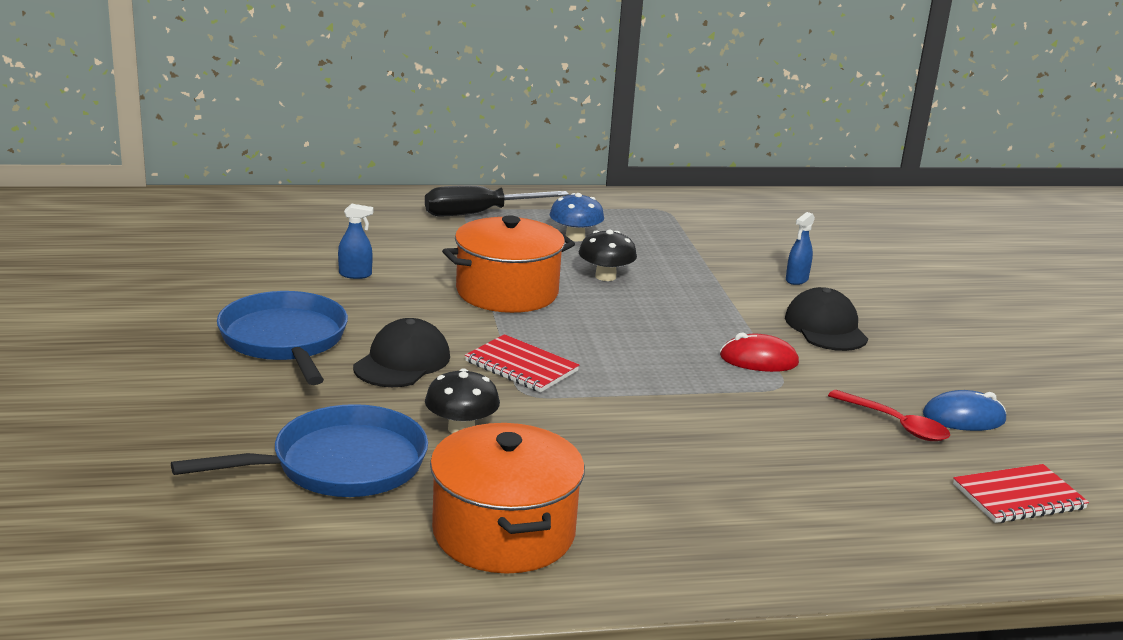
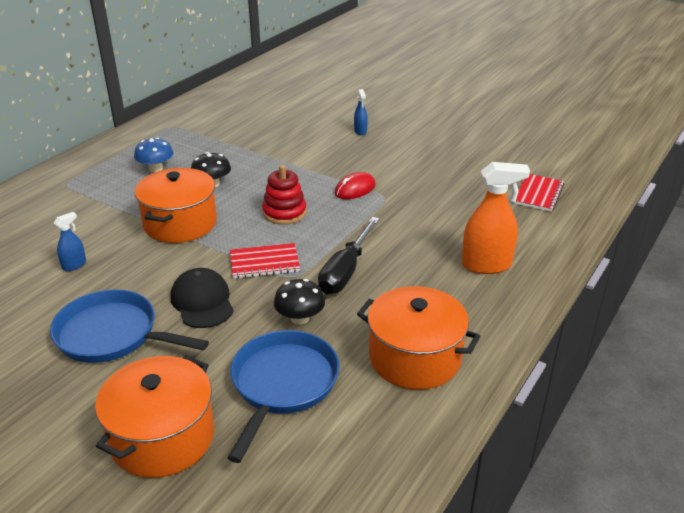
camera: 45 degrees left, 10 degrees up
(180, 432) = (162, 437): none -> orange pot
(479, 214) = (76, 182): black screwdriver -> black screwdriver (346, 271)
(630, 338) = (284, 213): none -> red stacking toy
(771, 515) = (486, 265): none -> orange spray bottle
(796, 280) = (298, 135): blue spray bottle -> blue spray bottle (360, 131)
(826, 327) = (351, 155): black cap -> none
(895, 424) = (452, 188): red spoon -> none
(963, 418) = (467, 169): blue mouse -> none

